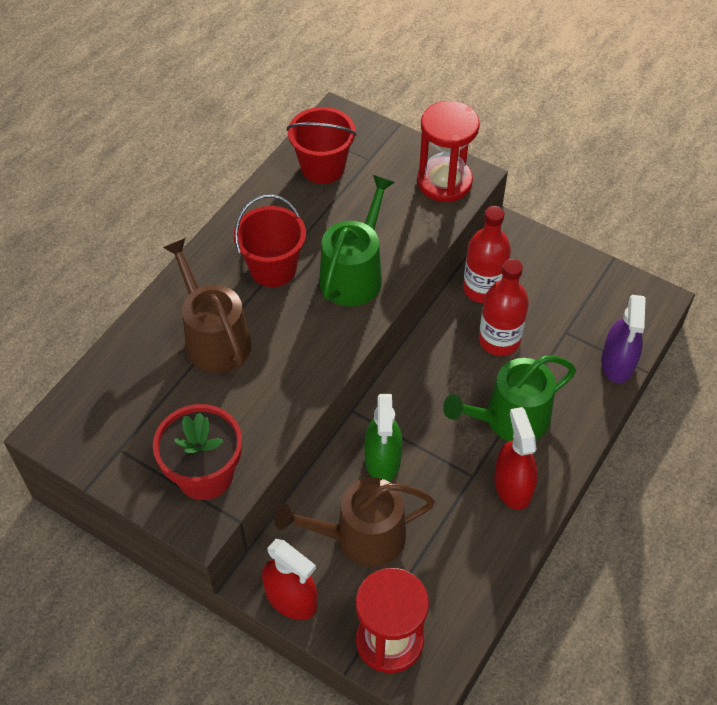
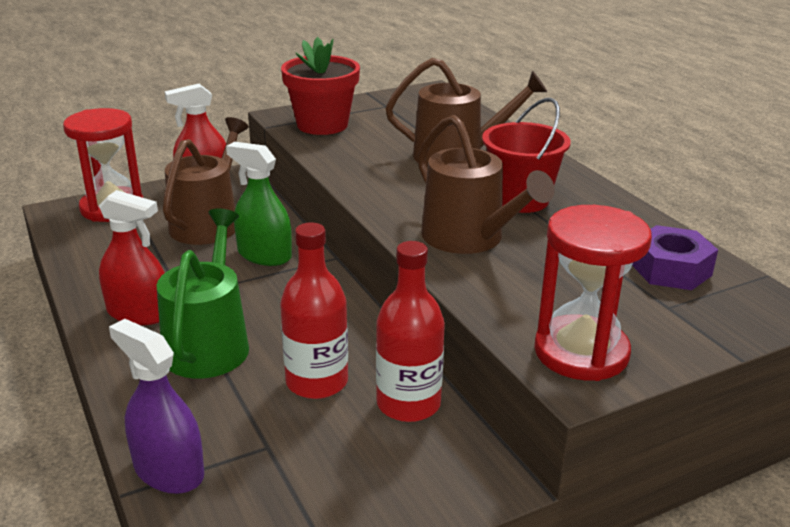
camera: 120 degrees right, 25 degrees down
(323, 167) = (670, 269): red bucket -> purple nut
(354, 274) = (469, 238): green watering can -> brown watering can

